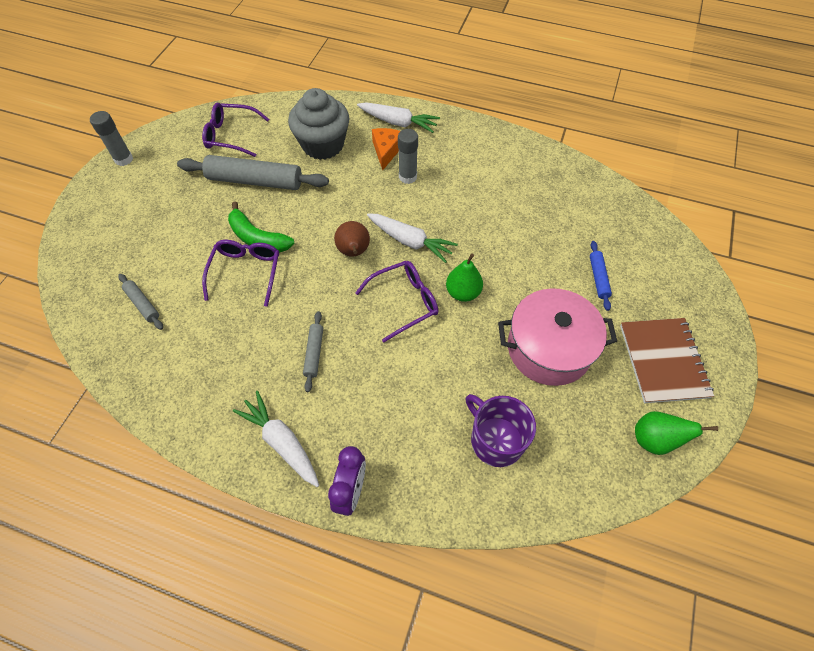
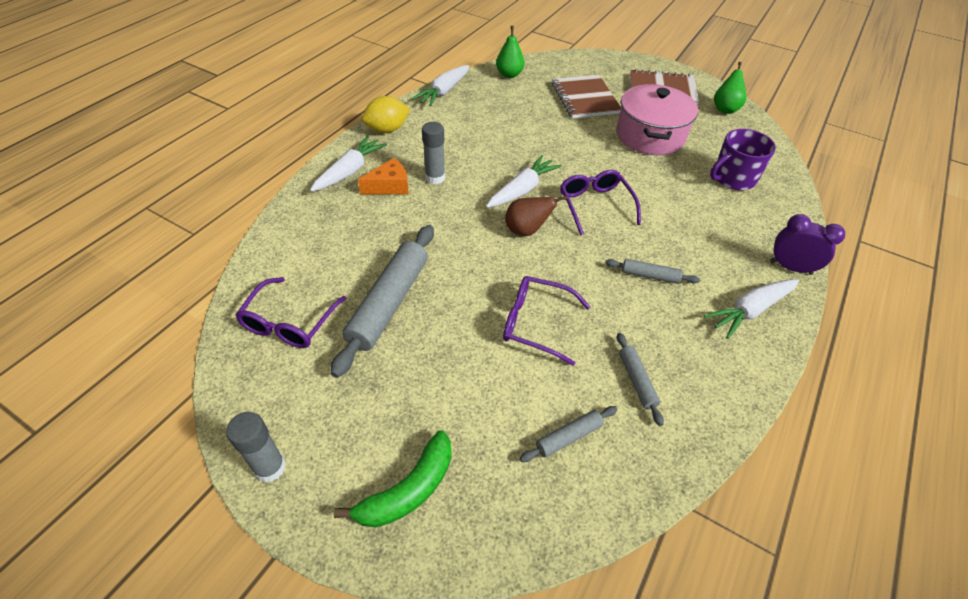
camera: 80 degrees left, 10 degrees down
(193, 346) = (636, 381): none -> grey rolling pin
(257, 238) = (485, 308): green banana -> green banana (408, 490)
(323, 145) = (354, 234): grey cupcake -> none
(386, 151) = (389, 186): orange cheese -> orange cheese turned 135 degrees clockwise
(463, 292) = (589, 168): green pear -> green pear (509, 75)
(466, 131) = (387, 129): none -> yellow lemon
(548, 156) = (443, 92): none -> white carrot
(598, 278) = (585, 98): blue rolling pin -> brown notebook

